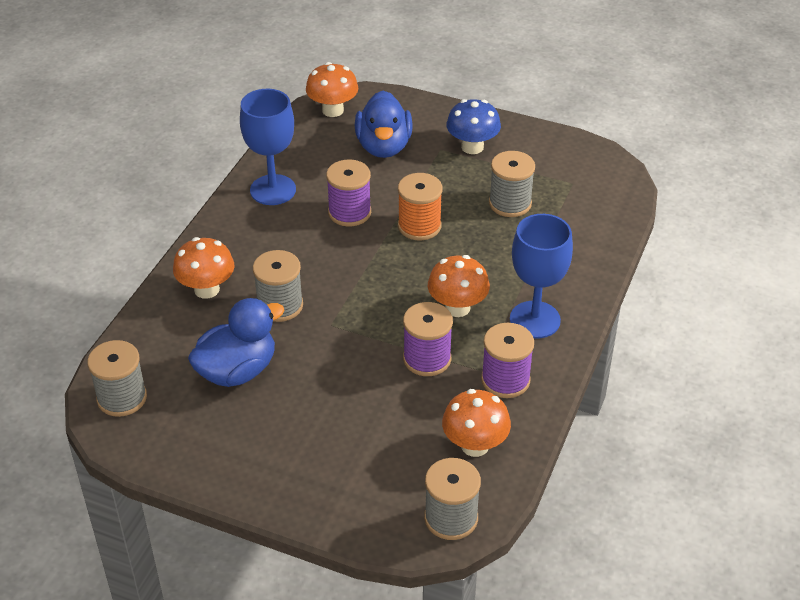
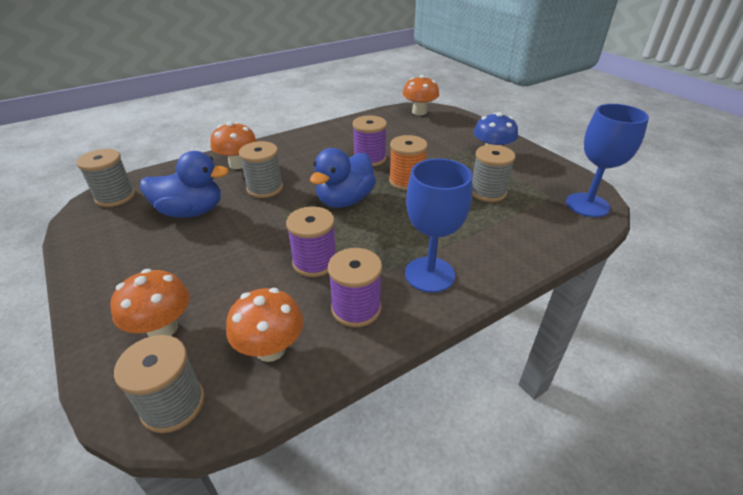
camera: 35 degrees right, 5 degrees down
(273, 190) = (339, 134): blue goblet -> blue goblet (587, 205)
(384, 146) = (430, 136): blue duck -> blue duck (345, 200)
(457, 307) = (377, 239): orange mushroom -> orange mushroom (162, 328)

